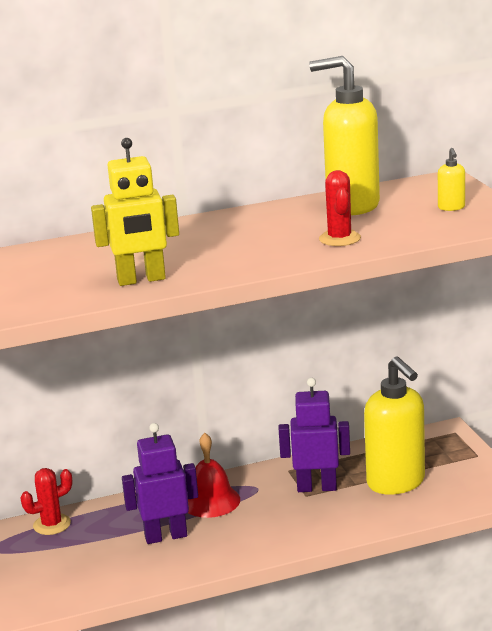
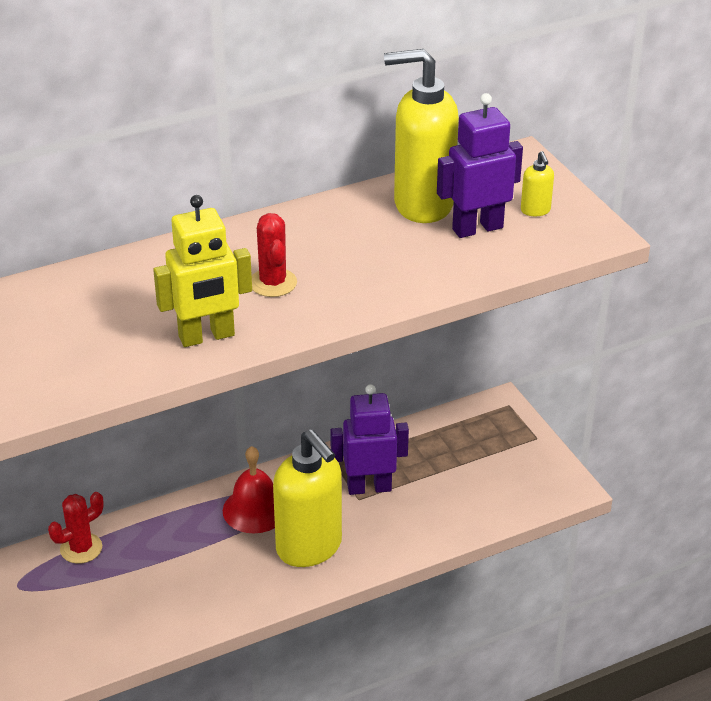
camera: 10 degrees left, 15 degrees up
(166, 536) = (213, 561): purple robot -> purple robot (477, 228)
(339, 239) = (419, 265): red cactus -> red cactus (273, 283)
(396, 483) = (454, 479): yellow soap dispenser -> yellow soap dispenser (309, 548)

